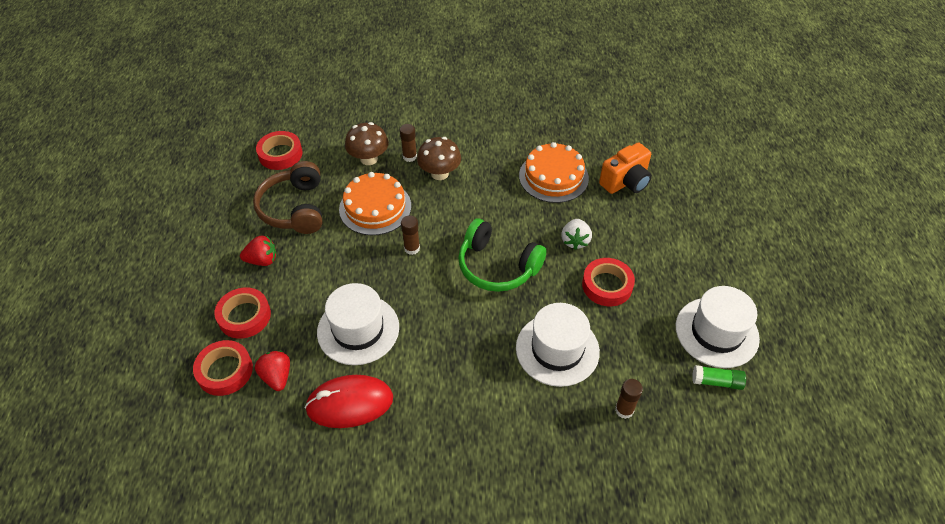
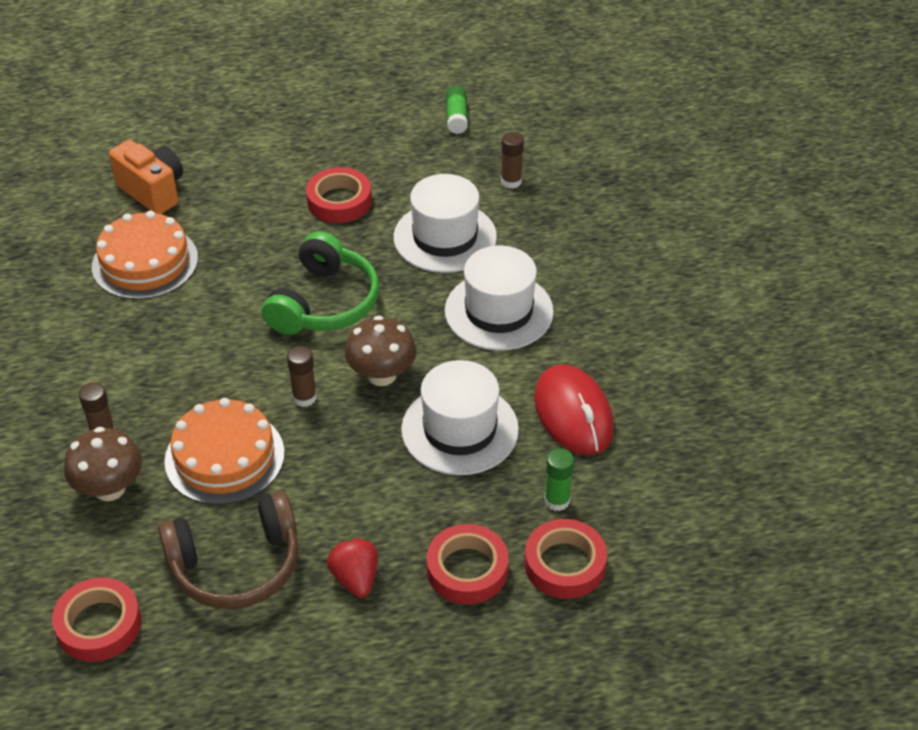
camera: 100 degrees left, 5 degrees down
(277, 377) = (557, 500): red strawberry -> green glue stick
(439, 173) = (143, 390): brown mushroom -> brown mushroom (382, 375)
(575, 241) = (268, 233): white strawberry -> none
(716, 332) = (391, 116): white hat -> white hat (499, 311)

